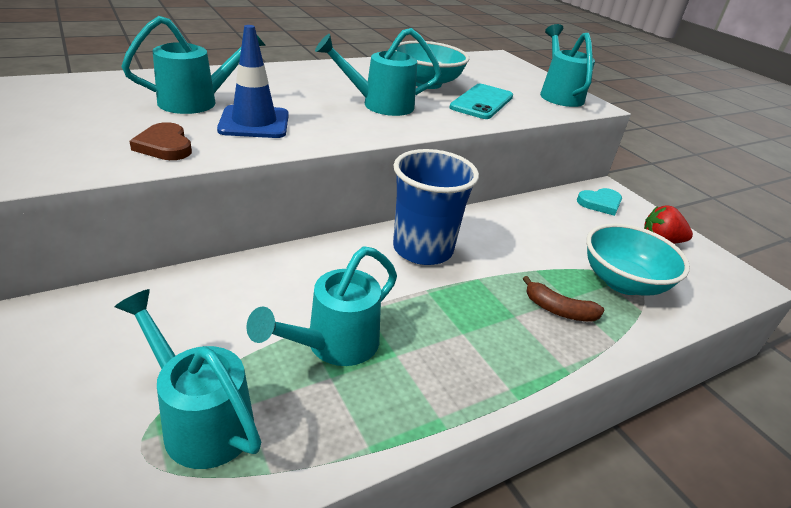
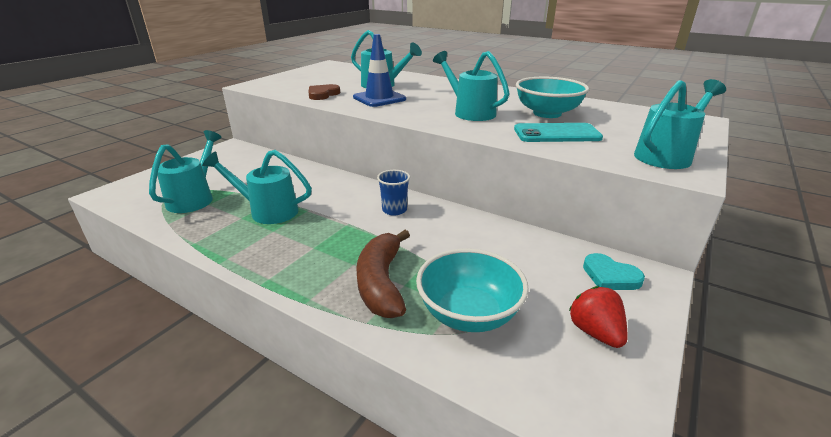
camera: 65 degrees right, 5 degrees down
(422, 249) = (394, 210): blue cup -> blue cup, size x0.51
(558, 310) = (381, 283): brown banana -> brown banana, size x1.67

